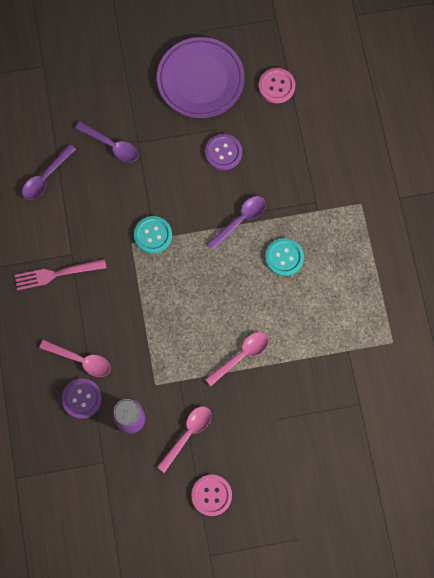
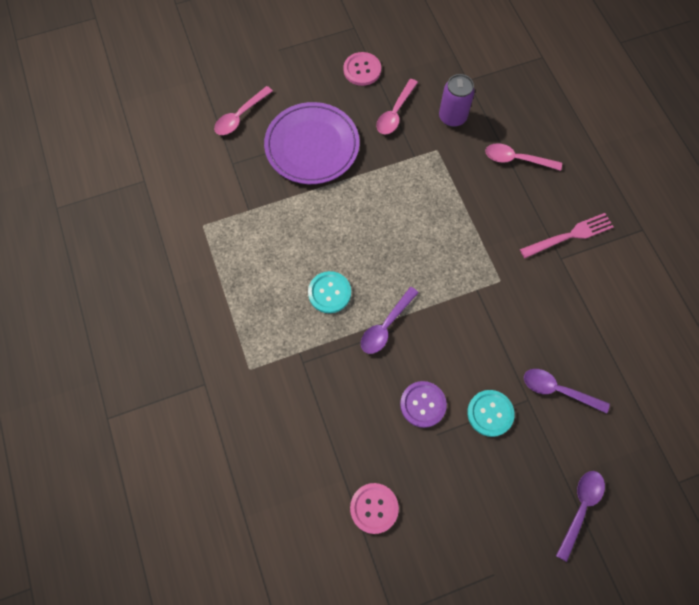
camera: 170 degrees right, 5 degrees down
(46, 177) = (620, 338): purple spoon -> purple spoon (580, 508)
(82, 398) = (504, 127): purple button -> none
(153, 235) = (479, 293): turquoise button -> turquoise button (490, 413)
(200, 80) = (473, 499): purple plate -> purple plate (312, 146)
(241, 356) = (357, 187): pink spoon -> pink spoon (240, 116)

